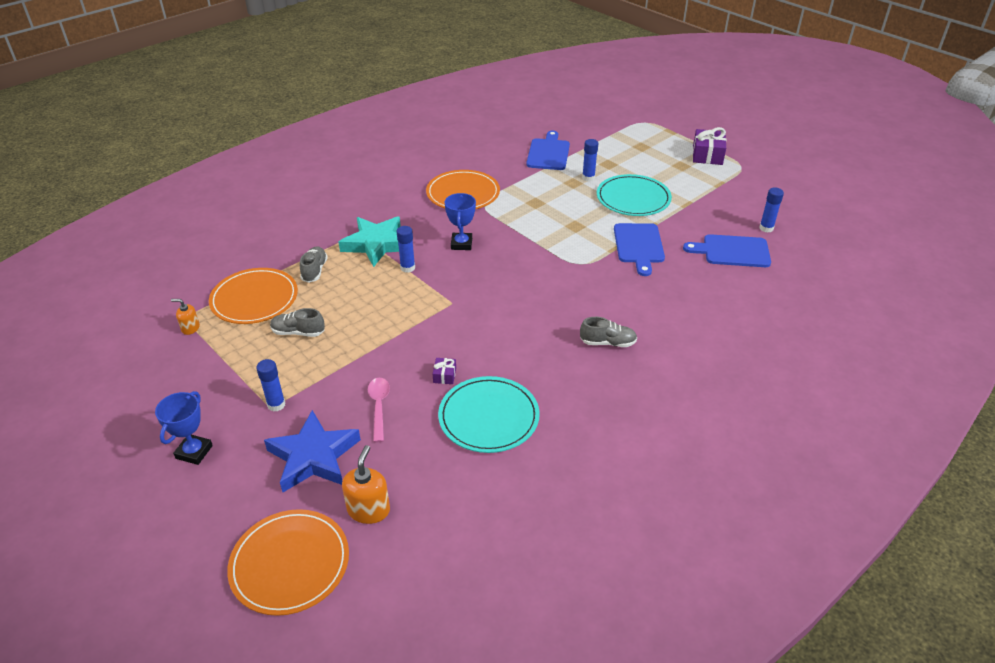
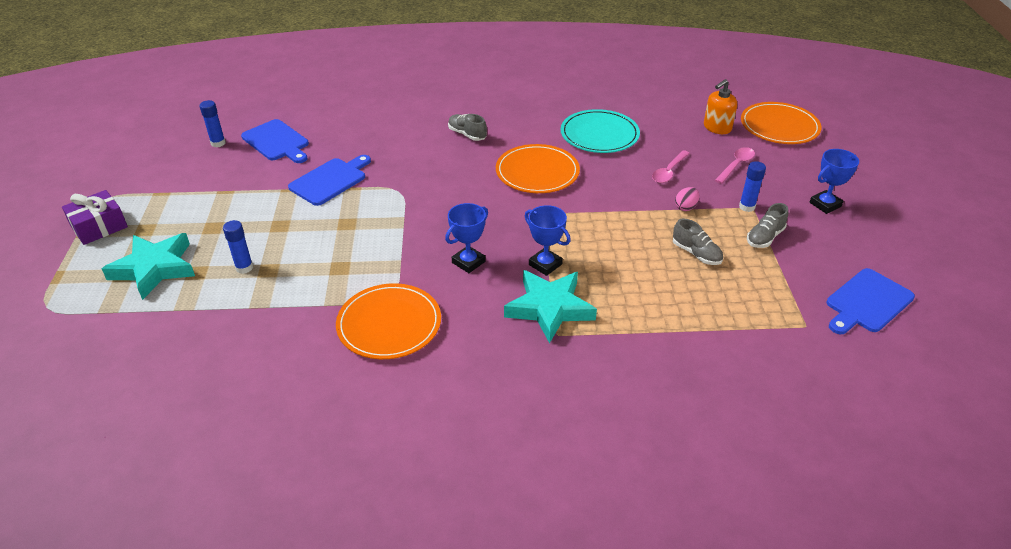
camera: 140 degrees left, 0 degrees up
(190, 328) = (801, 309): orange soap dispenser -> none
(254, 299) = (721, 309): orange plate -> orange plate (537, 172)
(313, 456) = (736, 165): blue star -> pink spoon
(314, 271) = (639, 310): grey shoe -> grey shoe (765, 237)
(335, 373) = (685, 207): none -> pink egg
(407, 268) = (545, 264): blue glue stick -> blue trophy
(444, 375) = (603, 168): purple gift -> none
(548, 153) = (220, 327): blue cutting board -> blue cutting board (867, 302)
(633, 155) = (154, 268): none -> turquoise star
(633, 198) = (252, 222): turquoise plate -> none

